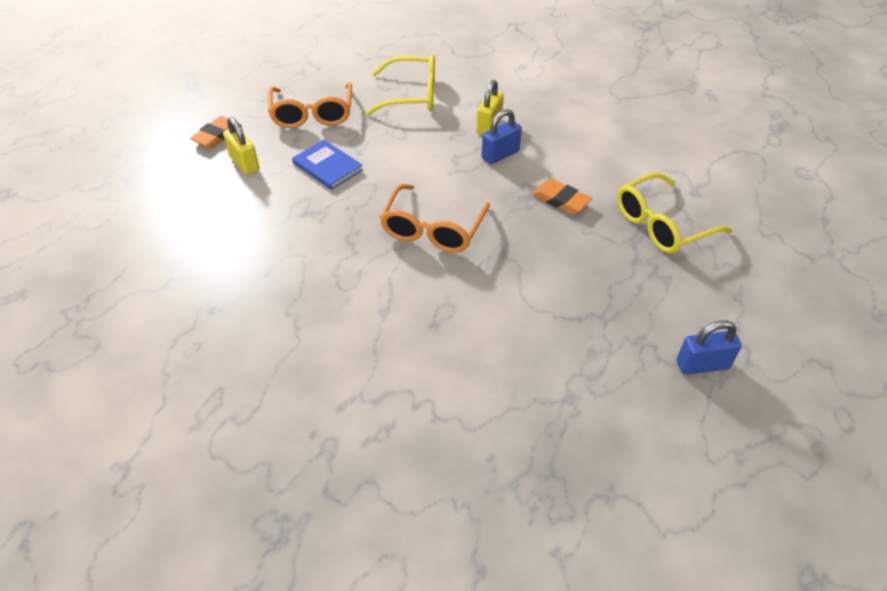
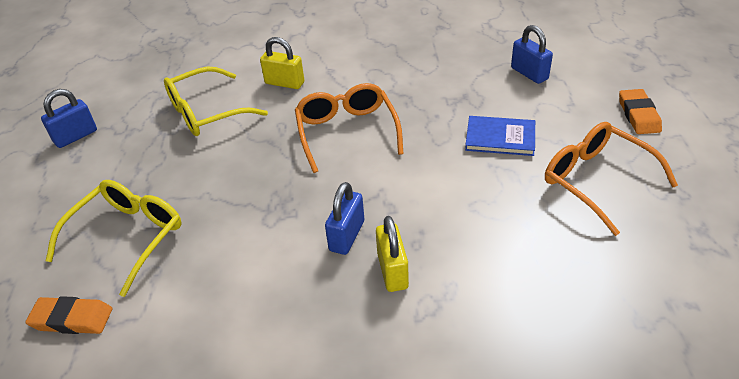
camera: 150 degrees right, 5 degrees down
(227, 206) = (529, 73): none -> blue padlock
(244, 163) = (572, 106): yellow padlock -> yellow padlock (284, 83)
(412, 95) = (530, 268): yellow glasses -> yellow glasses (206, 112)
(561, 200) = (246, 214): orange eraser -> orange eraser (72, 319)

